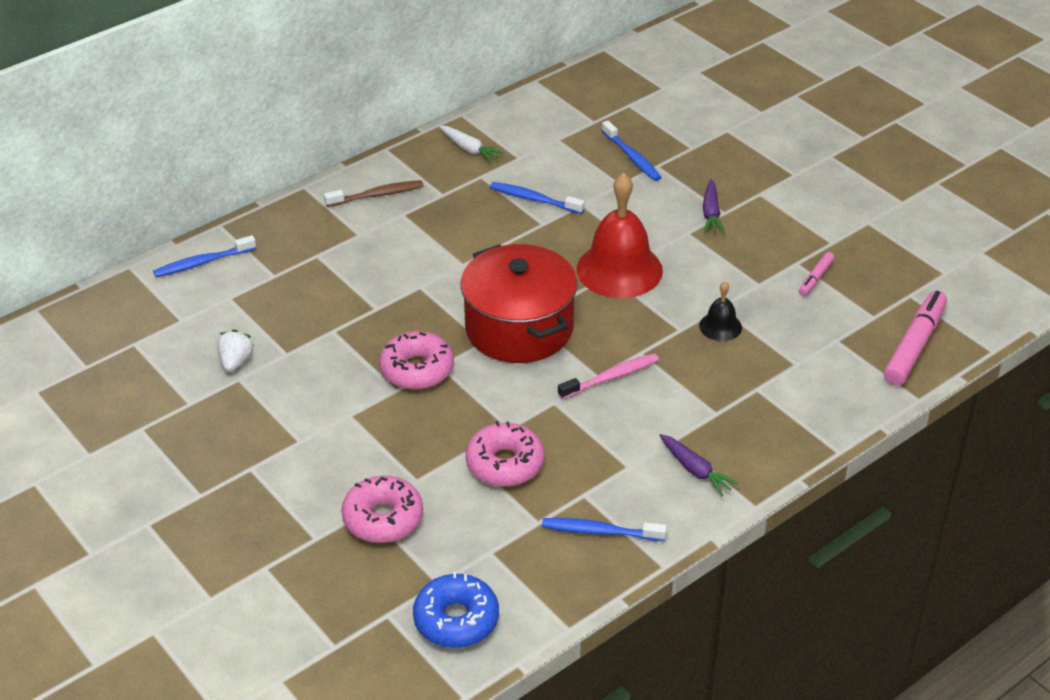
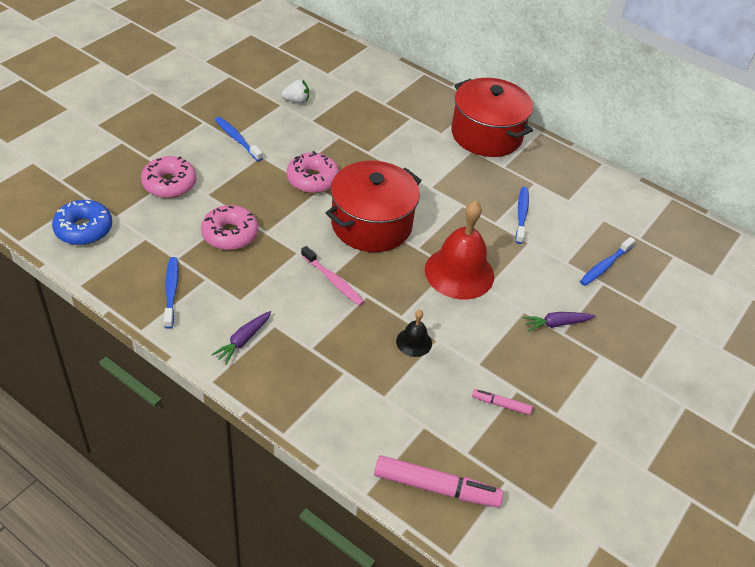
camera: 70 degrees right, 5 degrees up
(203, 262) = (384, 72): blue toothbrush -> blue toothbrush (237, 139)
(376, 195) = (486, 135): brown toothbrush -> red pot
(469, 149) = (563, 173): white carrot -> none

